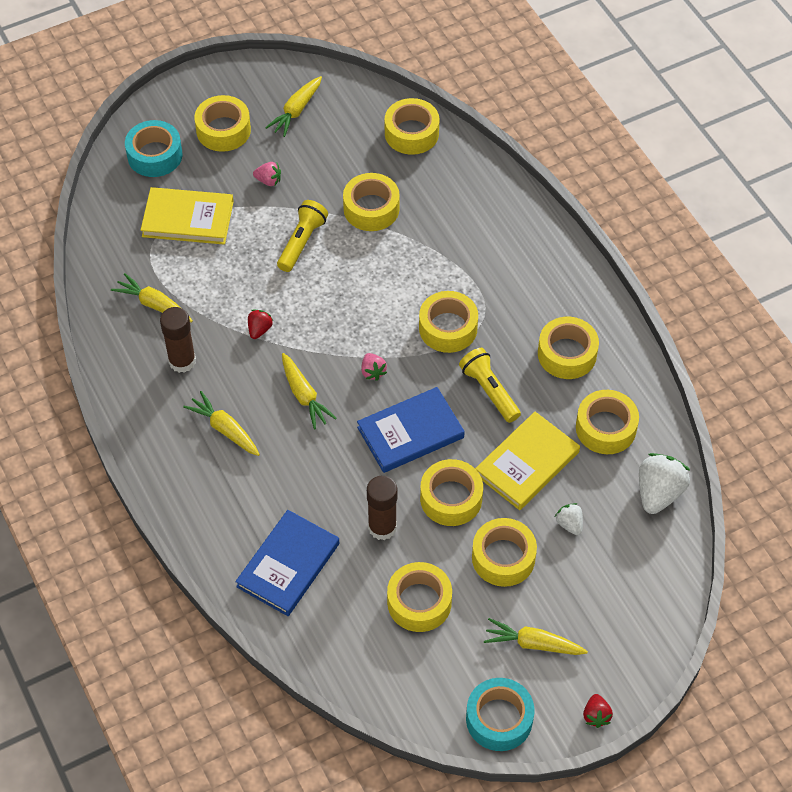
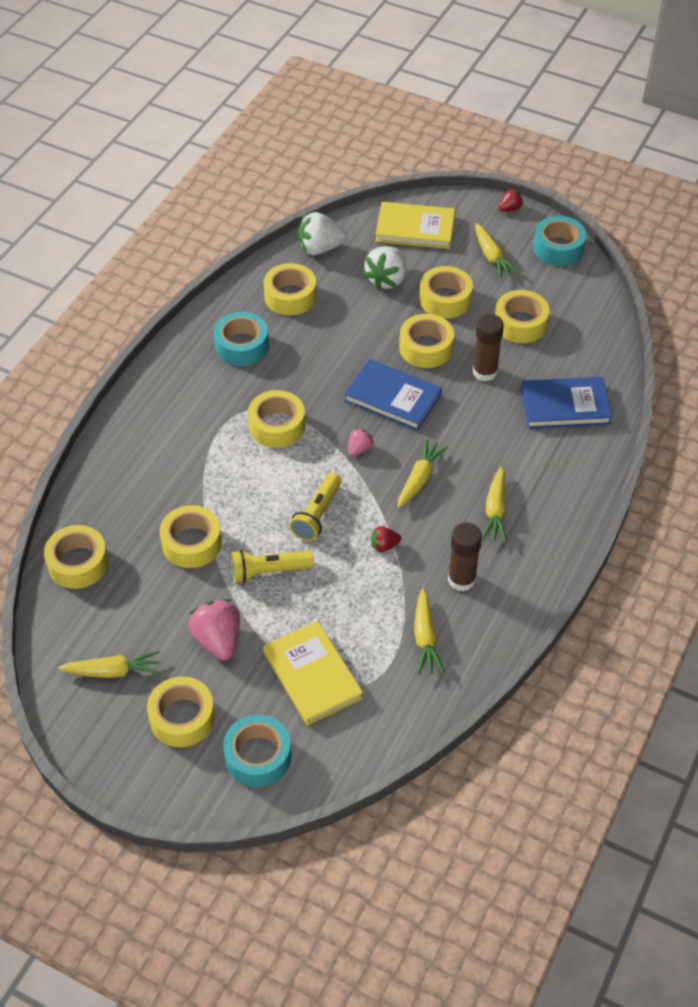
camera: 125 degrees left, 5 degrees down
(268, 180) = (218, 640): pink strawberry -> pink strawberry, size x1.90
(489, 391) = (315, 372): yellow flashlight -> yellow flashlight (317, 514)
(527, 463) = (358, 323): yellow book -> yellow book (415, 229)
(567, 354) = (242, 346): yellow tape -> turquoise tape
(569, 524) = (387, 279): white strawberry -> white strawberry, size x1.90

